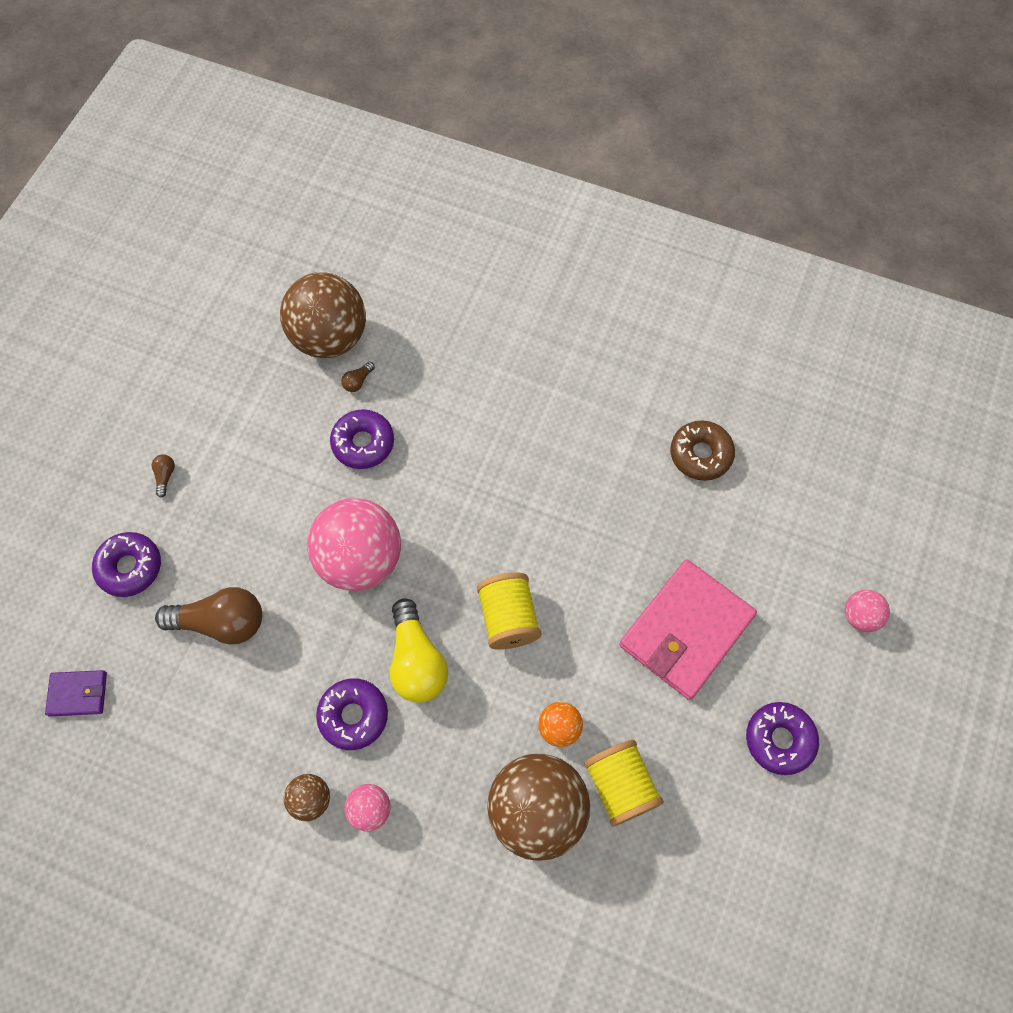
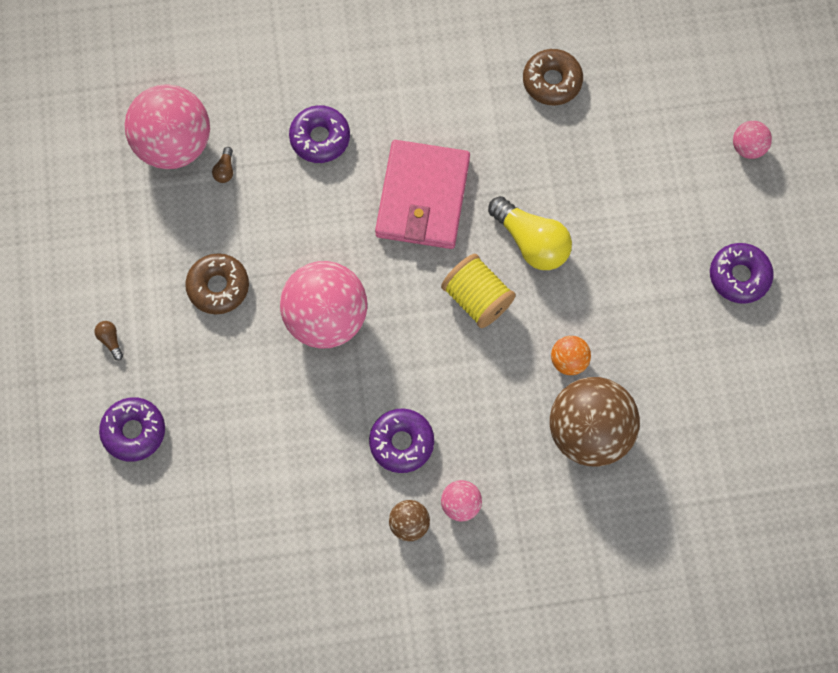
camera: 30 degrees left, 5 degrees up
(78, 694) = (163, 554): purple wallet -> none
(221, 622) = (244, 432): brown light bulb -> none
(286, 479) = (218, 287): none -> brown donut
(330, 338) = (174, 144): brown ball -> pink ball
(363, 443) = (265, 221): purple donut -> purple donut (320, 138)
(417, 661) = (425, 372): yellow light bulb -> yellow light bulb (531, 242)
(620, 785) = (640, 377): yellow spool -> none
(686, 630) = (622, 231): pink wallet -> pink wallet (422, 197)

